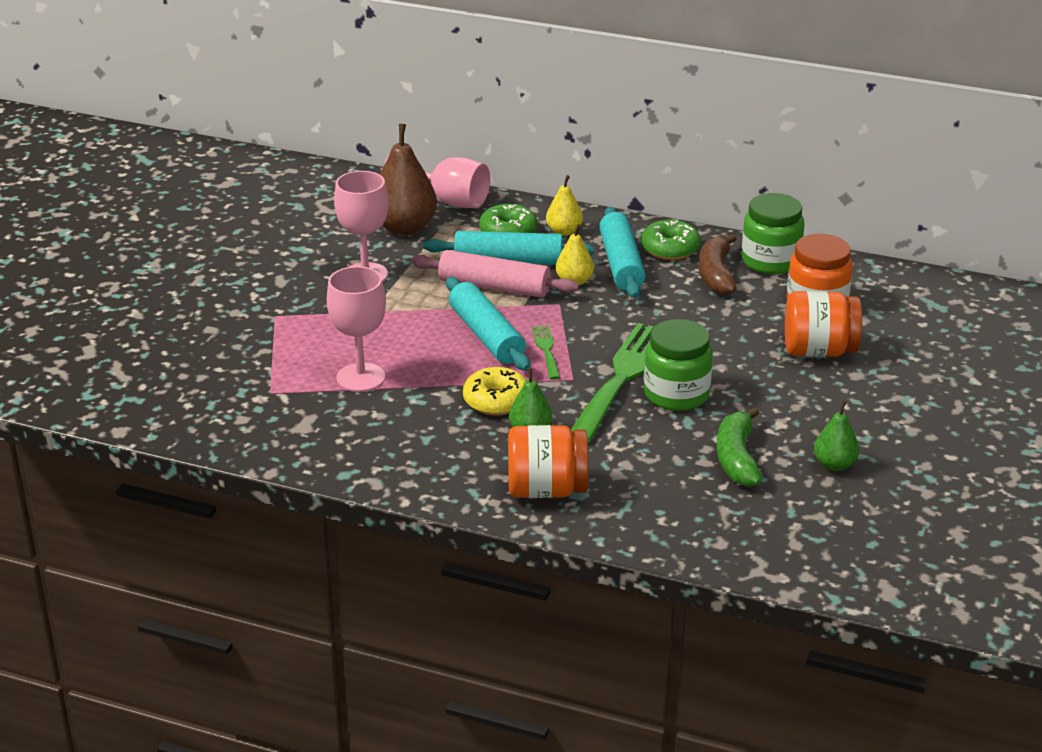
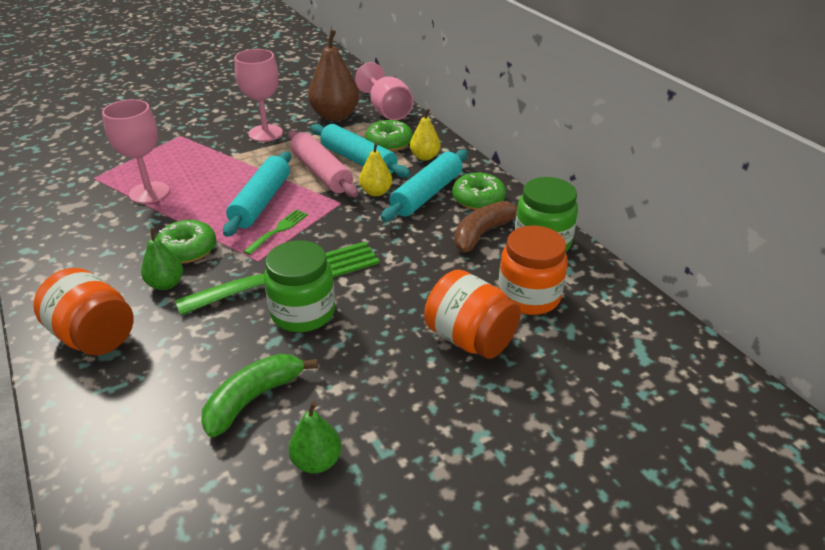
camera: 40 degrees right, 5 degrees up
(496, 401) = (187, 249): yellow donut -> green donut

